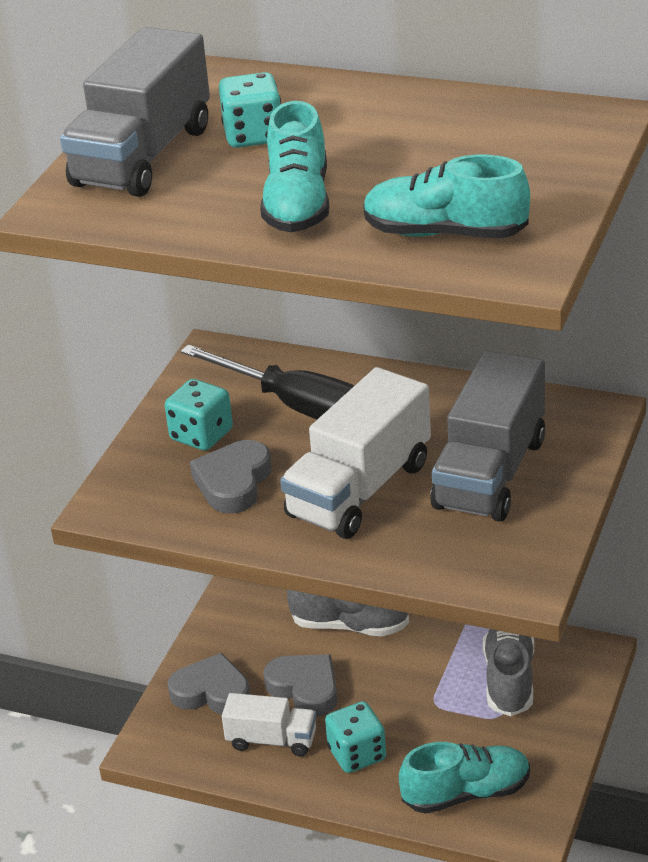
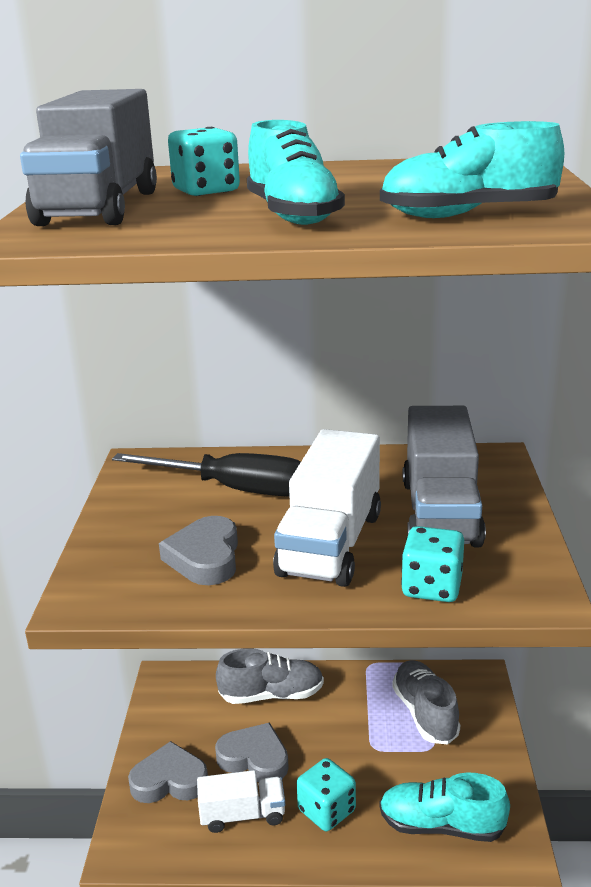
camera: 20 degrees left, 10 degrees down
(201, 435) = (154, 524): turquoise dice -> turquoise dice (432, 587)
(466, 793) = (441, 825): turquoise shoe -> turquoise shoe turned 135 degrees counterclockwise

